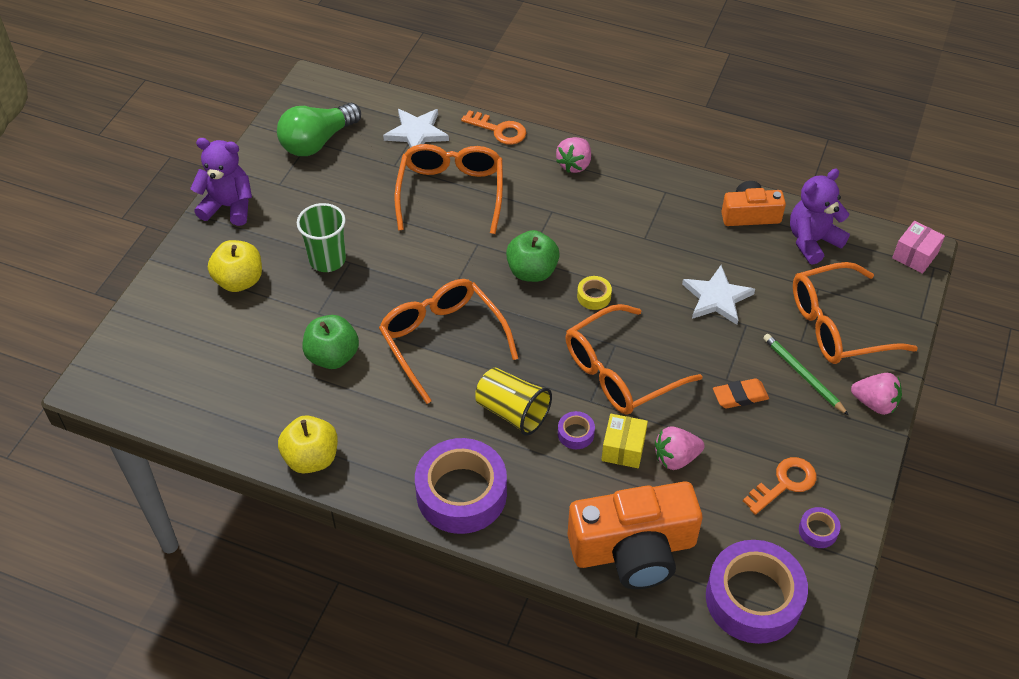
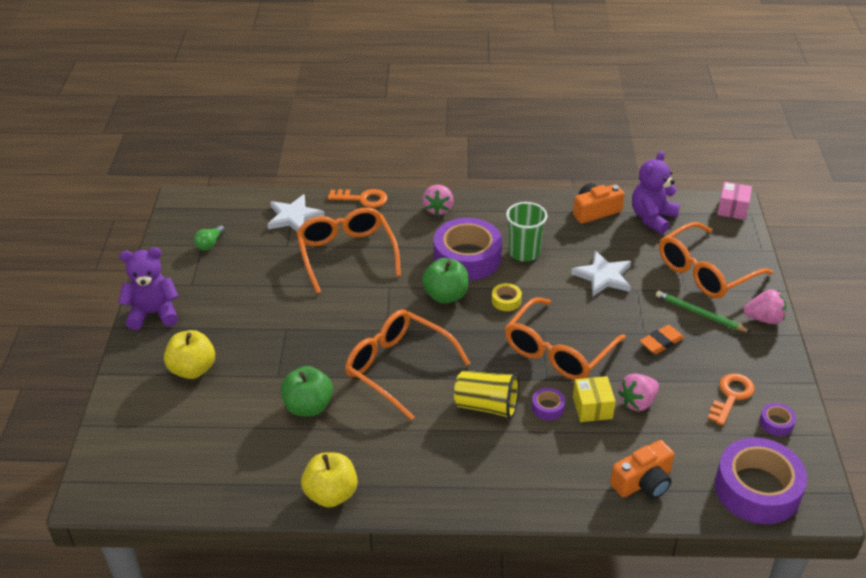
camera: 20 degrees left, 10 degrees down
(317, 142) = (210, 244): green light bulb -> green light bulb, size x0.47
(327, 259) = (265, 332): green cup -> green cup (524, 252)
(461, 493) = (478, 482): purple tape -> purple tape (467, 257)
(634, 550) = (643, 482): orange camera -> orange camera, size x0.56

